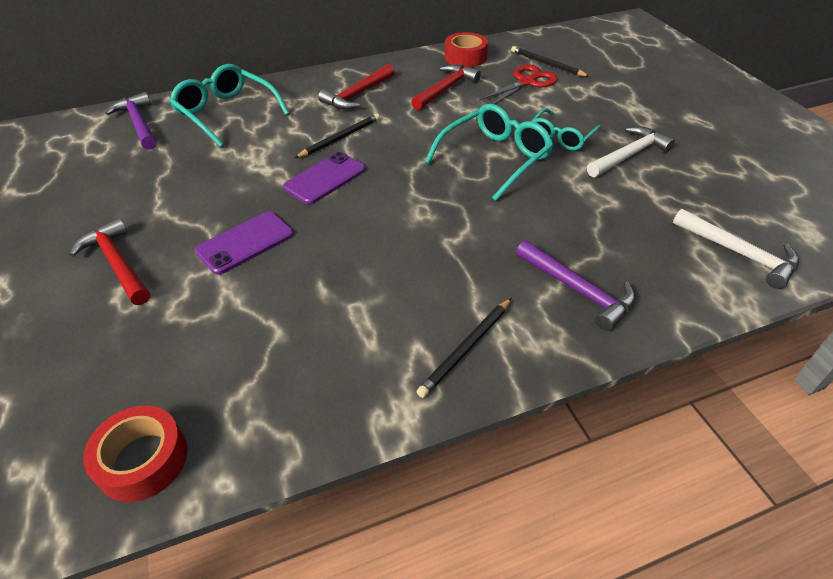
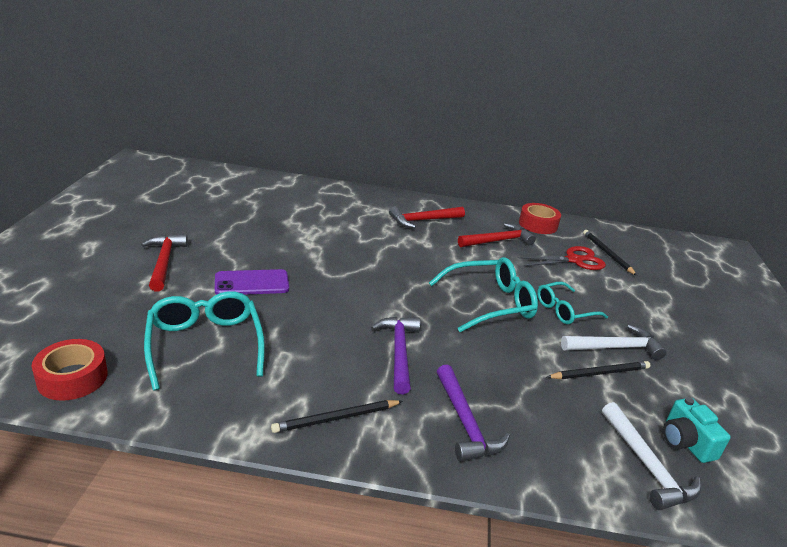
camera: 25 degrees right, 15 degrees down
(138, 123) = (255, 185): purple hammer -> purple hammer (398, 352)
(226, 113) = (317, 199): turquoise glasses -> turquoise glasses (205, 345)
(325, 178) = (345, 265): purple phone -> none
(340, 138) = (381, 244): black pencil -> black pencil (600, 373)
(747, 217) = (686, 442): none -> turquoise camera

